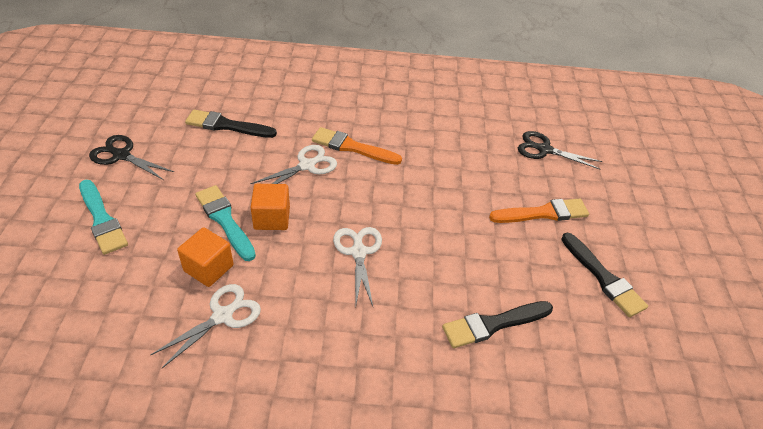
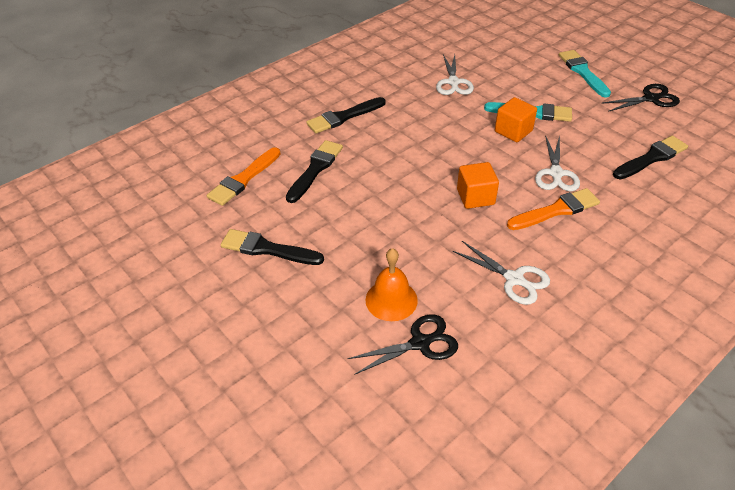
camera: 140 degrees right, 0 degrees up
(102, 219) = (582, 72): turquoise brush -> turquoise brush turned 60 degrees clockwise
(208, 268) = (495, 91): orange cube -> orange cube (475, 197)
(358, 251) = (439, 150): white scissors -> white scissors (515, 279)
(394, 370) = (343, 117): none -> black brush
(538, 180) = (391, 300): none -> orange bell
(543, 213) = (356, 269): orange brush -> orange brush (243, 179)

